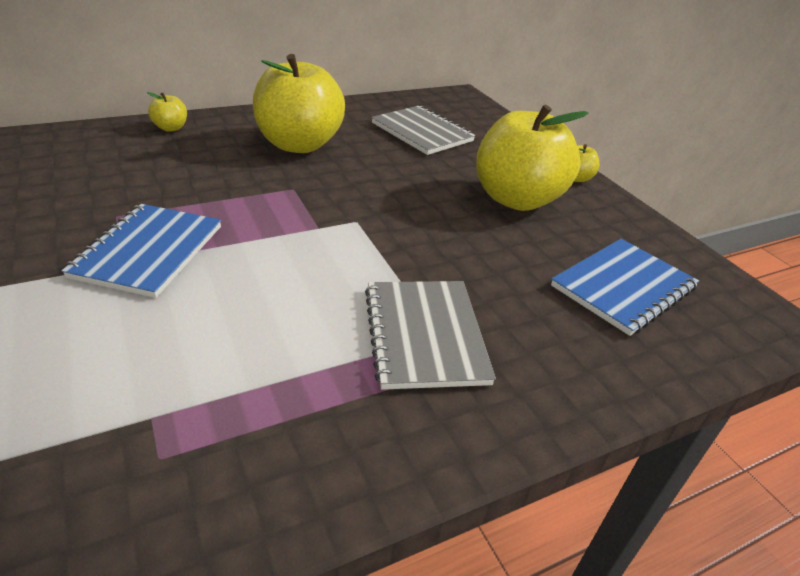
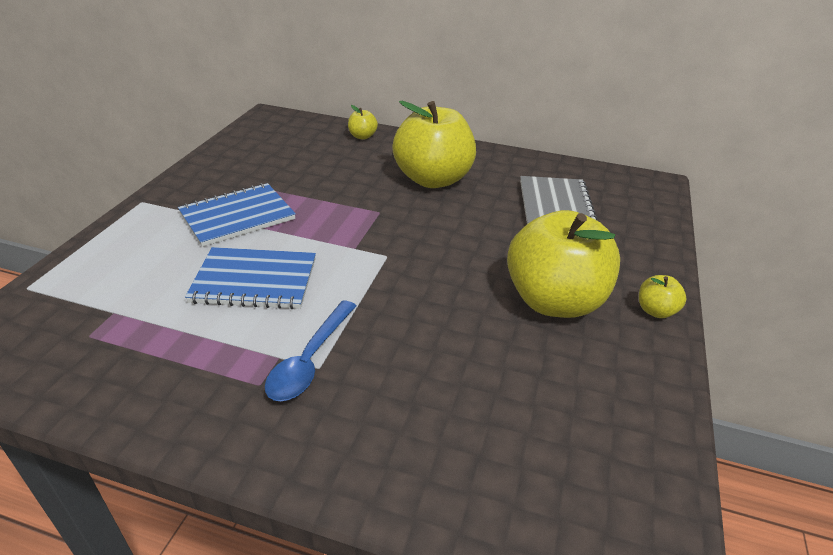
camera: 45 degrees right, 0 degrees up
(424, 335) = (309, 360): grey notebook -> blue spoon
(623, 287) = (532, 429): blue notebook -> blue notebook (254, 281)

